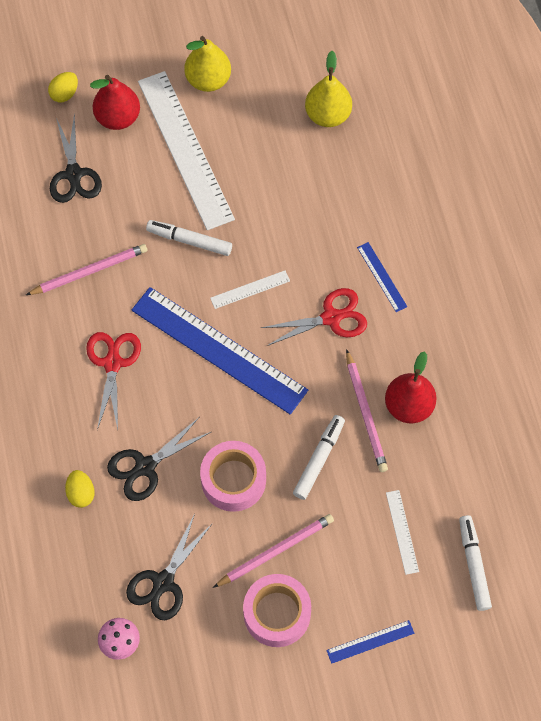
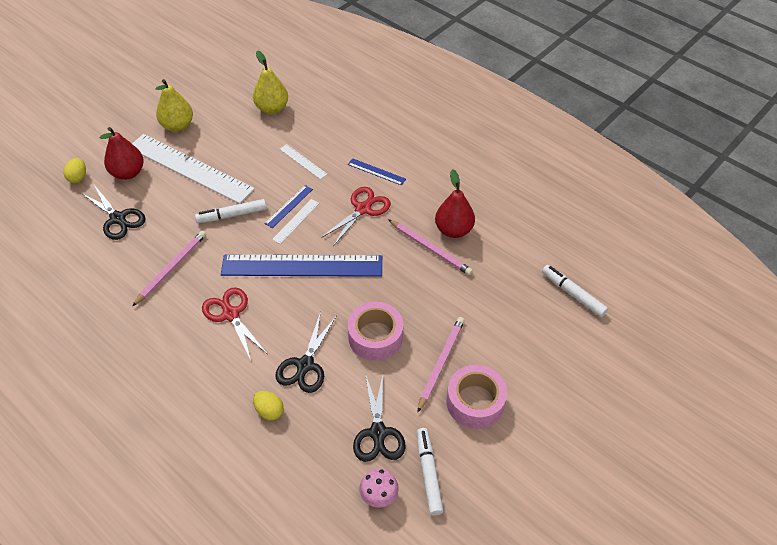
camera: 35 degrees left, 15 degrees down
(319, 459) = (423, 291): white marker -> white marker (428, 473)
(370, 642) = (551, 380): blue ruler -> blue ruler (289, 206)
(402, 532) = (512, 302): white ruler -> white ruler (303, 161)

